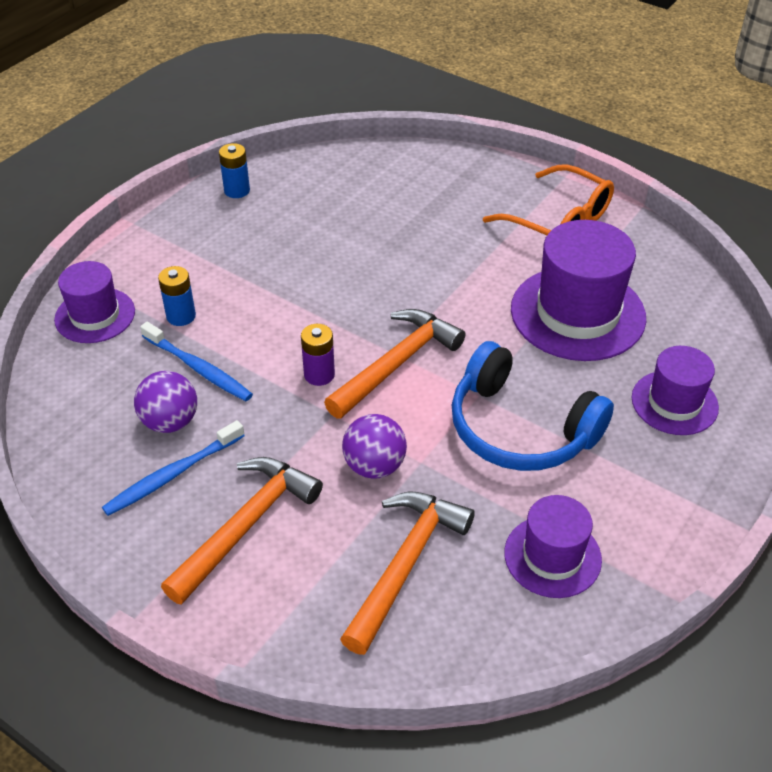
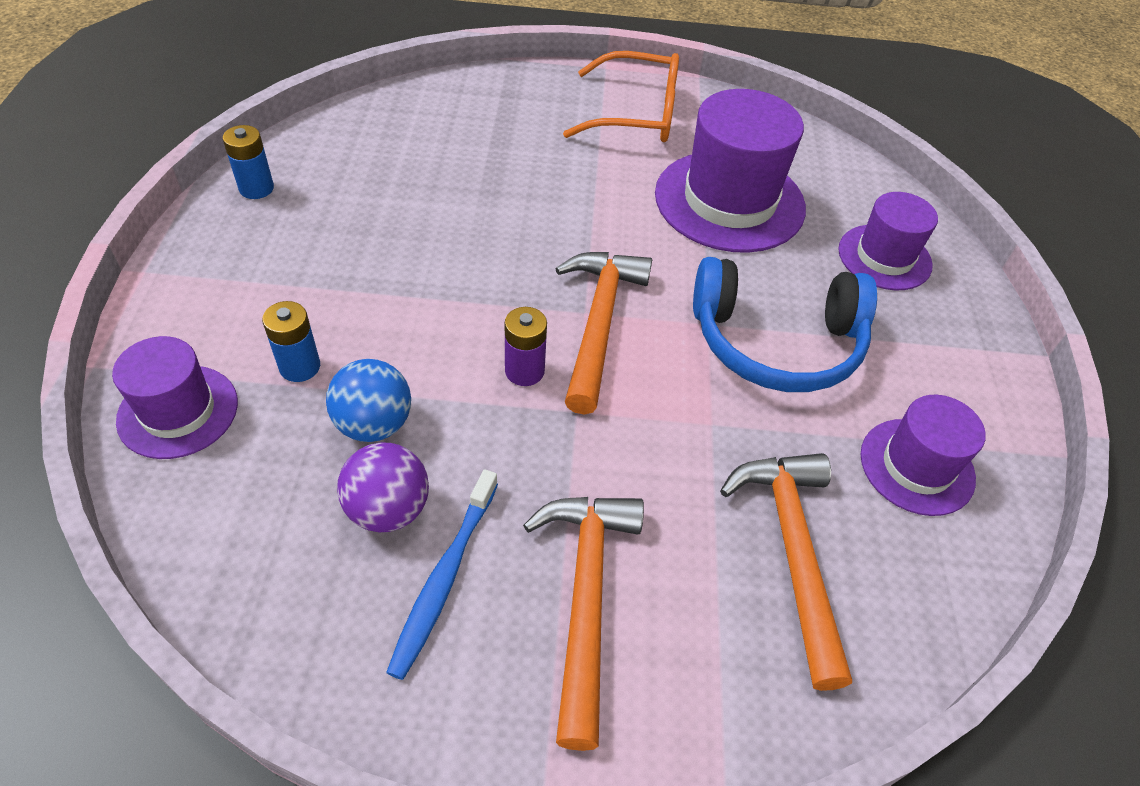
camera: 35 degrees left, 5 degrees up
(199, 369) = (374, 424): blue toothbrush -> blue ball
(374, 466) = (669, 452): purple ball -> none

